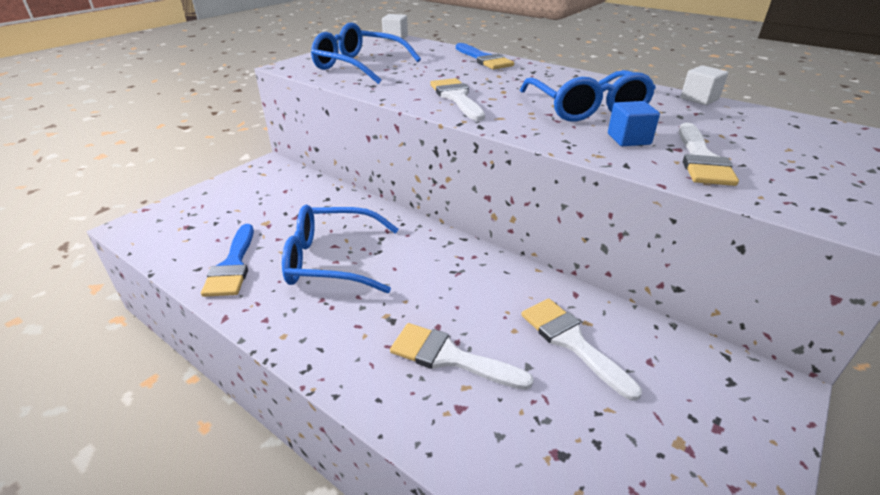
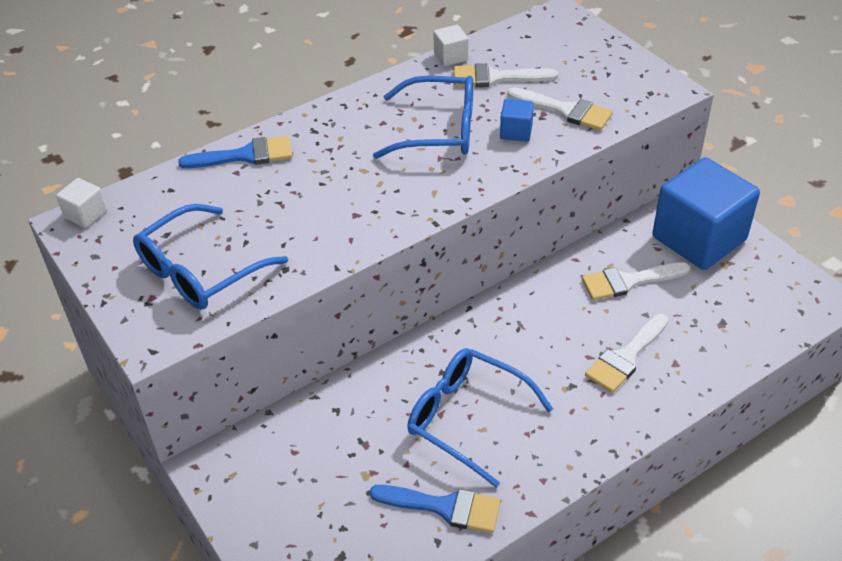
camera: 70 degrees left, 10 degrees up
(332, 260) = (467, 418): blue glasses -> blue glasses turned 105 degrees clockwise
(457, 98) = (365, 209): white brush -> white brush (496, 77)
(706, 403) = (699, 238): none -> blue cube

